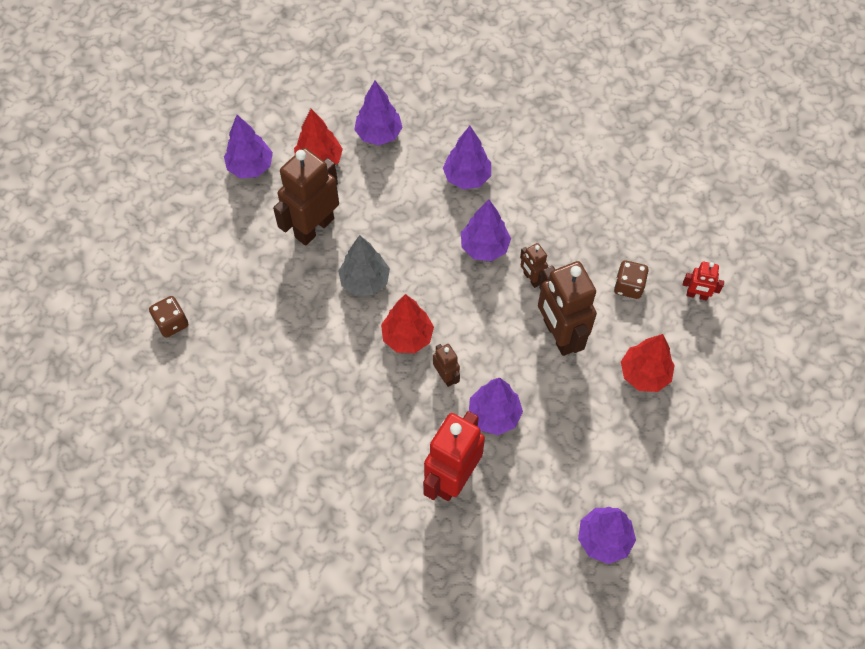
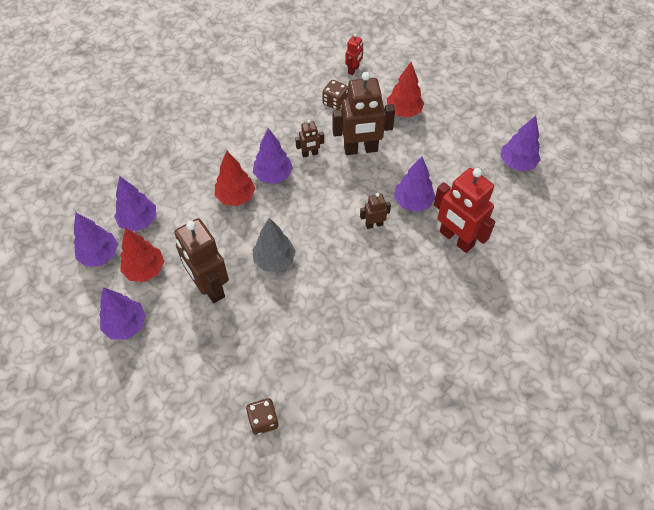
camera: 75 degrees left, 5 degrees down
(407, 337) = (333, 242): red tree -> red tree (236, 197)
(467, 177) = (207, 172): purple tree -> purple tree (100, 255)

